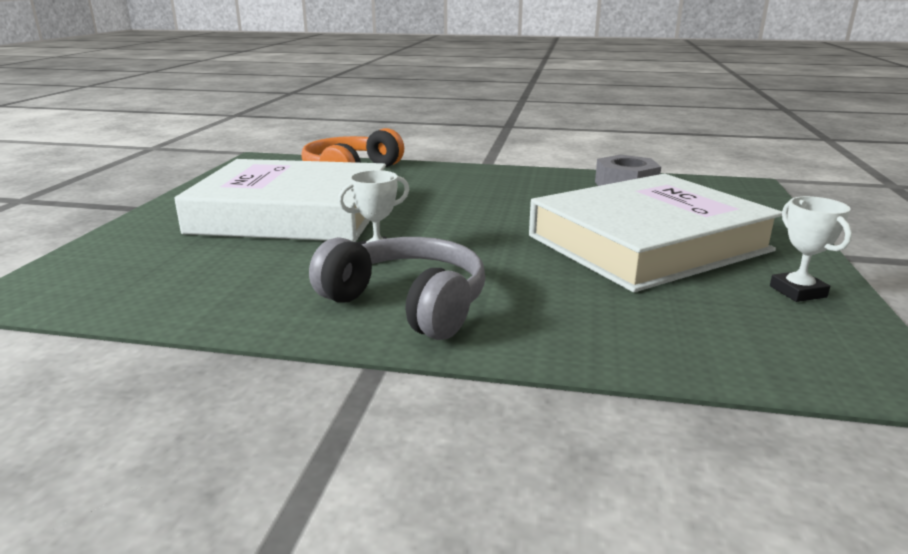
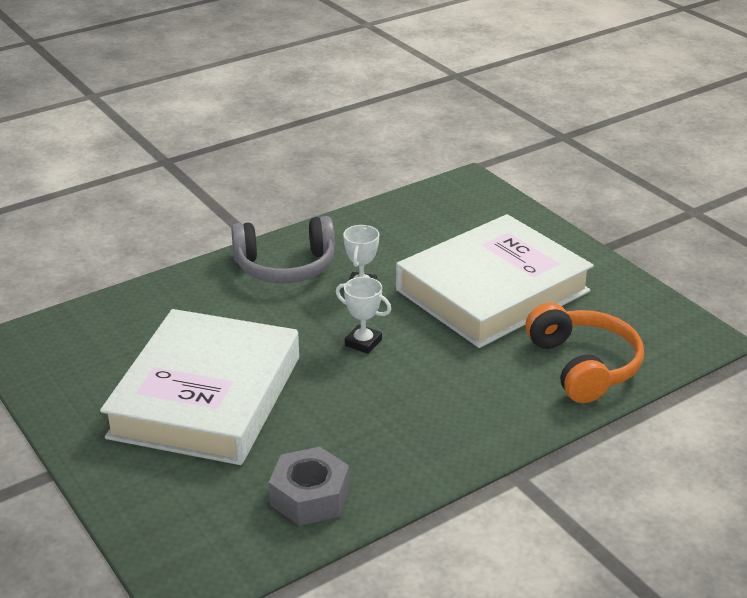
camera: 135 degrees right, 10 degrees up
(797, 291) = (73, 392): white trophy -> white trophy (363, 342)

